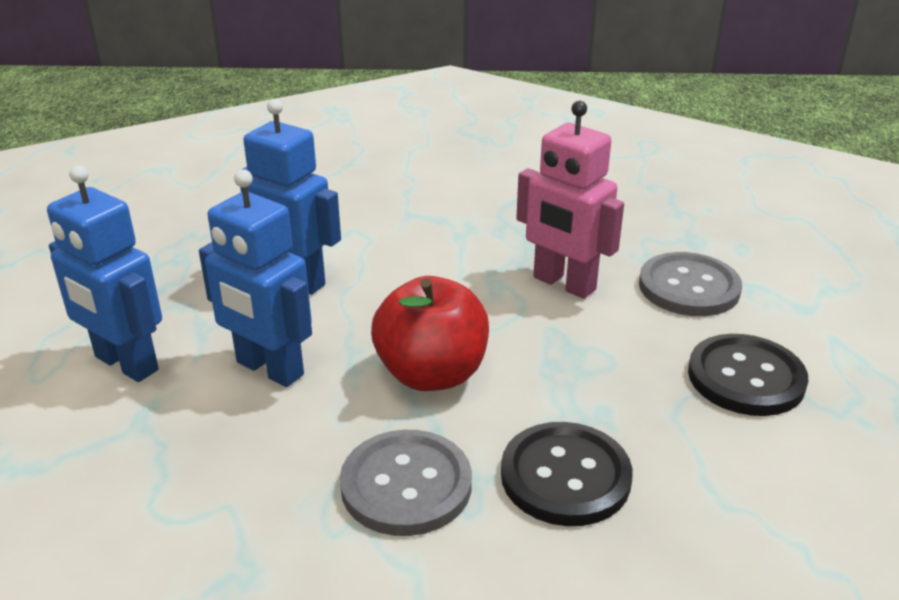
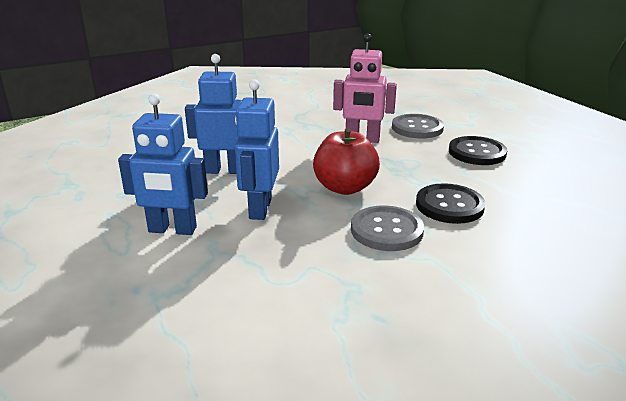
camera: 30 degrees left, 5 degrees down
(269, 369) = (259, 209): blue robot -> blue robot turned 90 degrees clockwise

